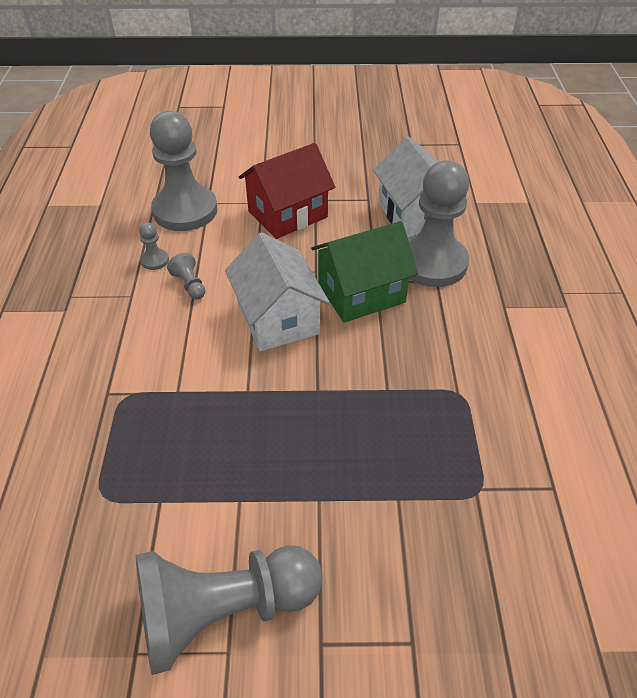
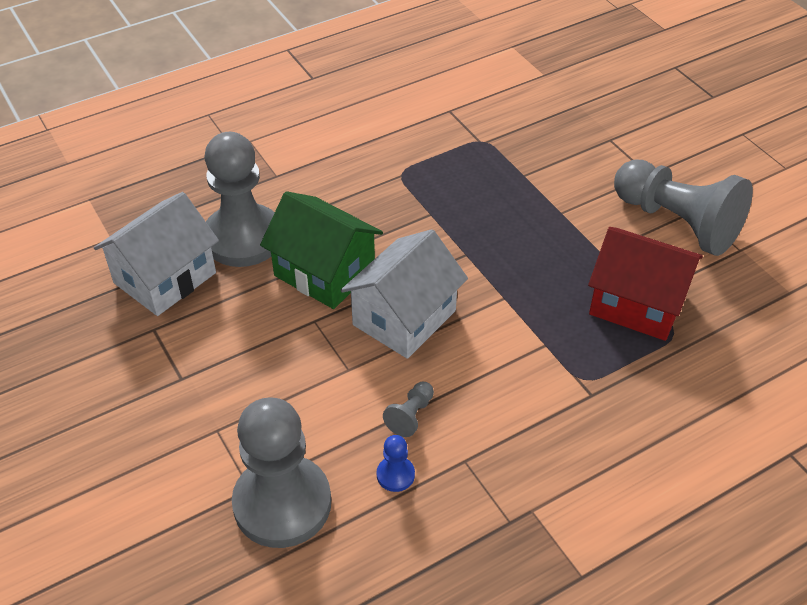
camera: 120 degrees left, 0 degrees up
(155, 260) = (395, 475): grey pawn -> blue pawn
(287, 214) = (228, 390): red house -> red house (637, 304)

